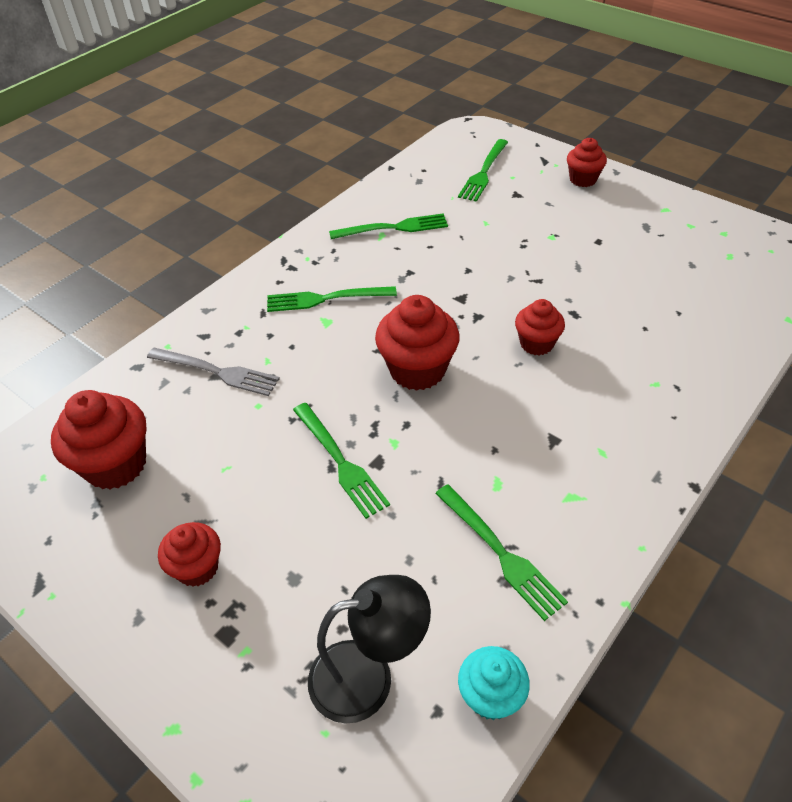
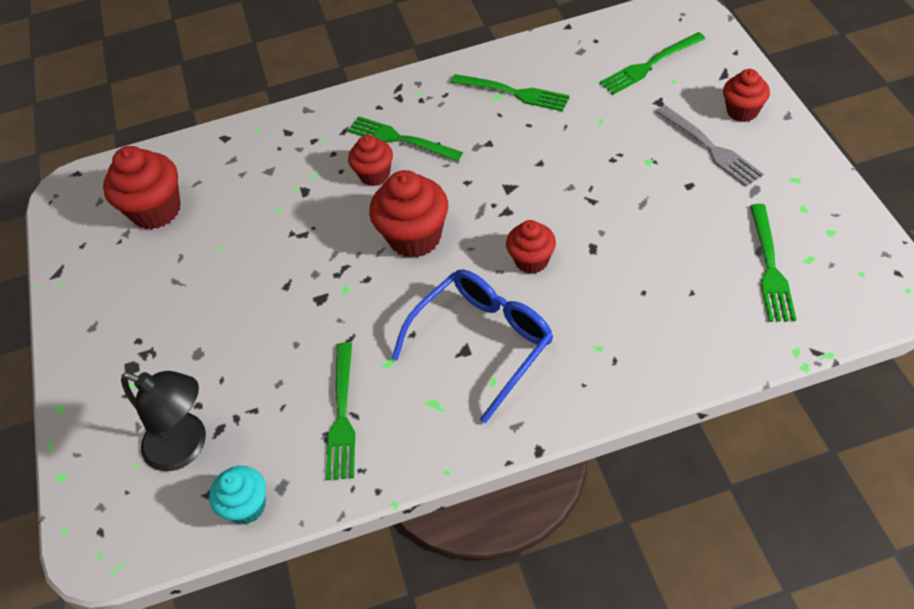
camera: 40 degrees right, 5 degrees up
(197, 568) = (148, 313): red cupcake -> red cupcake (375, 175)
(217, 372) = (273, 168): grey fork -> grey fork (710, 148)
(341, 462) = (295, 285): green fork -> green fork (770, 267)
(563, 426) = (482, 343): none -> blue glasses

